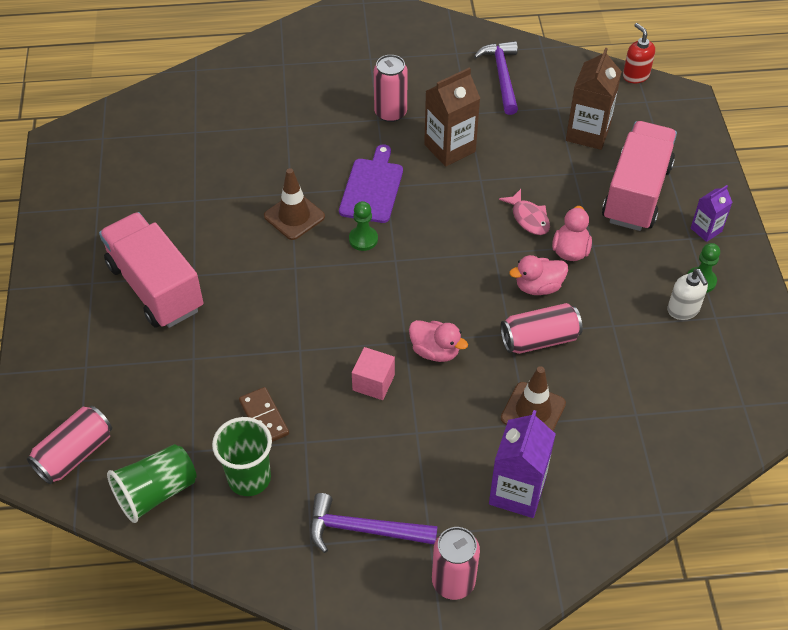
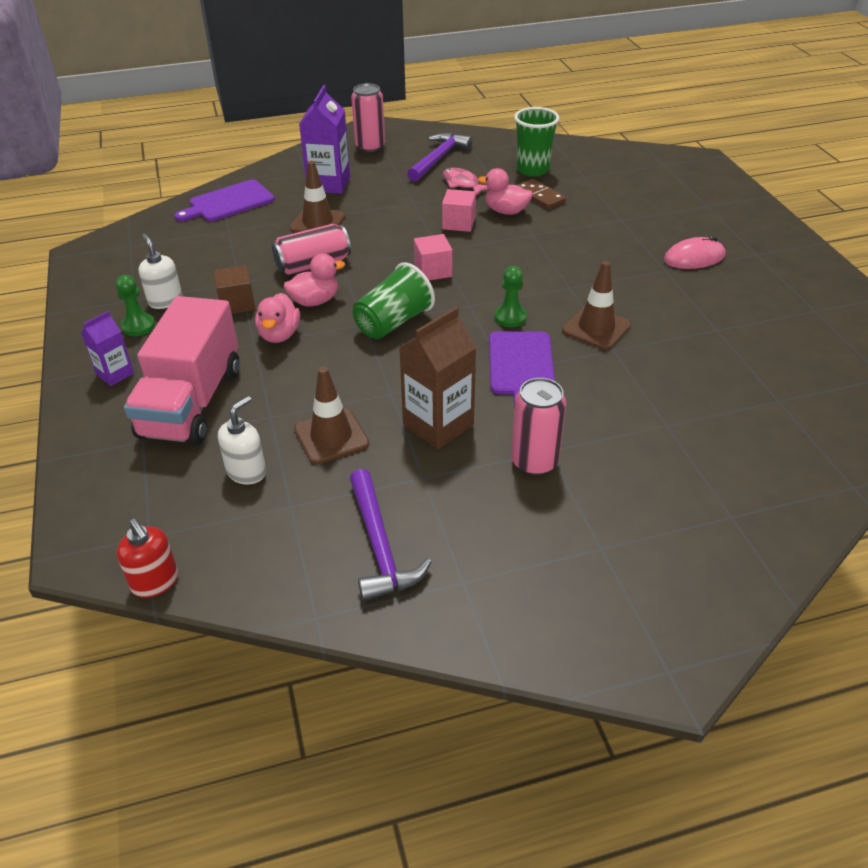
camera: 170 degrees right, 10 degrees down
(75, 454) = (670, 166): pink can -> none
(155, 287) = (694, 258): pink truck -> pink mouse
(156, 492) = (595, 158): green cup -> green cup (393, 322)
(363, 529) = (438, 158): purple hammer -> purple hammer turned 60 degrees counterclockwise
(418, 310) = (433, 271): none -> pink cube
(435, 351) = (410, 246): pink duck -> pink duck (506, 211)
(528, 150) = (331, 437): none -> brown traffic cone
(528, 218) = (327, 359): pink fish -> pink fish (462, 184)
(588, 133) = (246, 472): brown carton -> white soap dispenser
(612, 295) = (237, 303): none -> brown cube
(642, 472) = (228, 202): none -> purple cutting board

